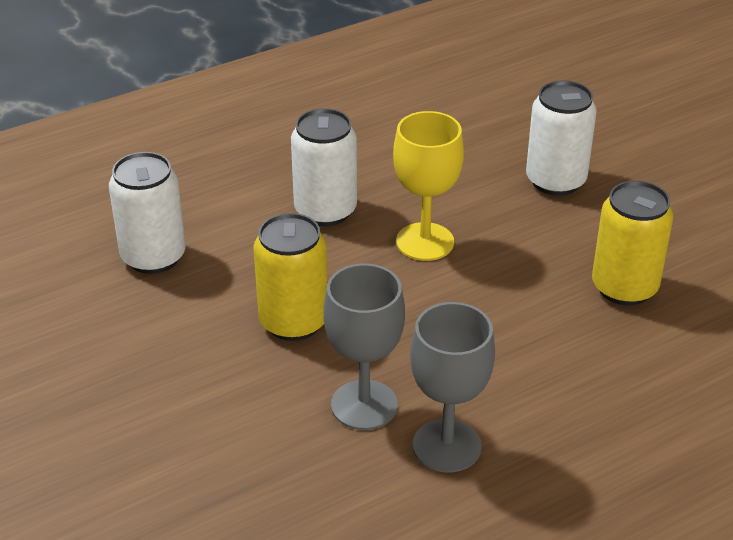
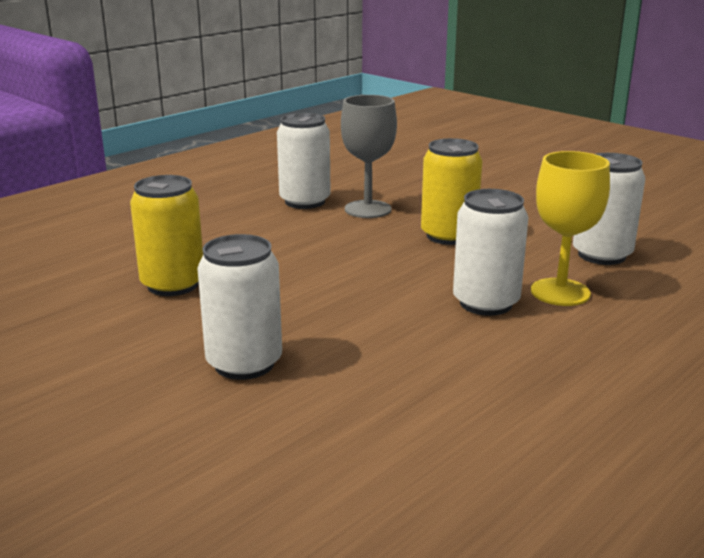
camera: 165 degrees right, 15 degrees down
(425, 242) = (371, 292): yellow goblet -> yellow goblet (560, 292)
(447, 446) = (305, 201): grey goblet -> white can

